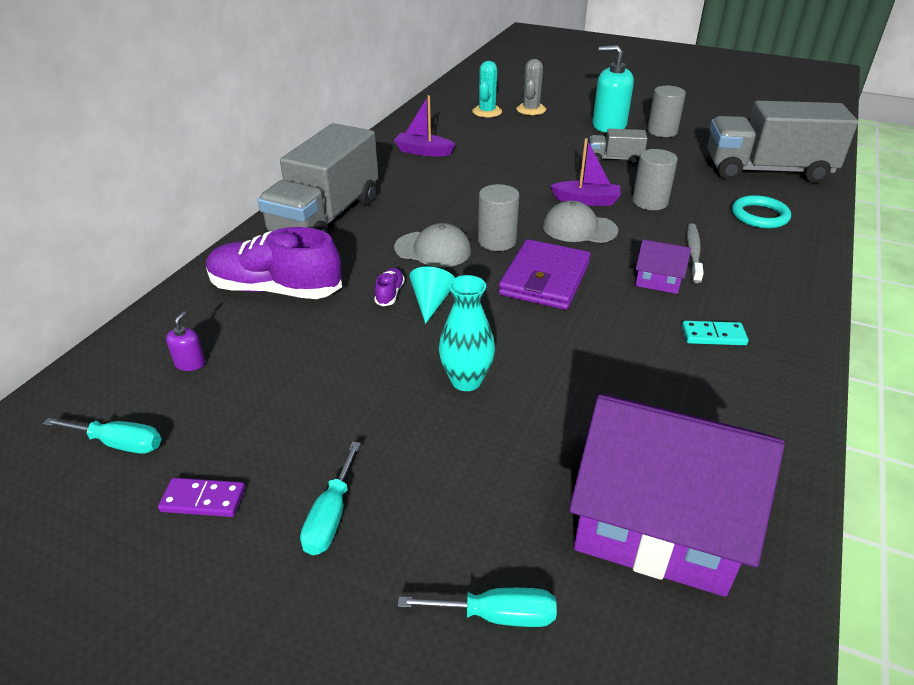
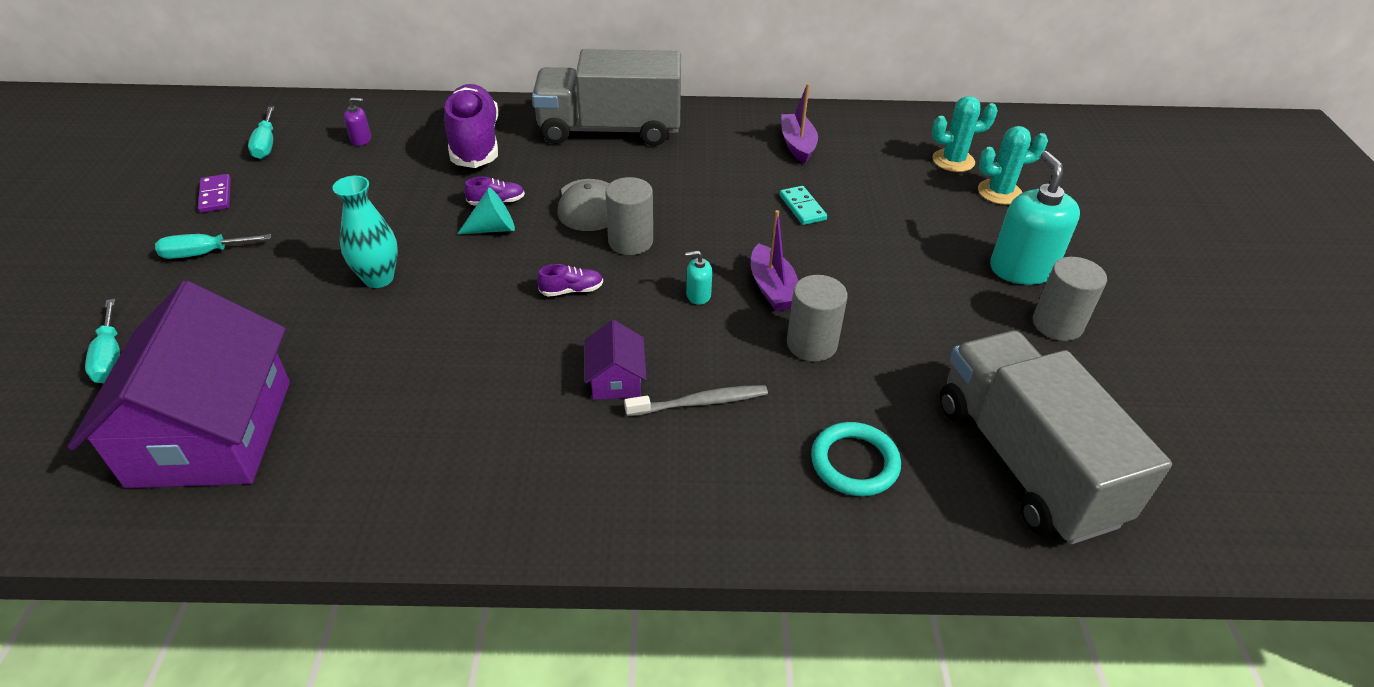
camera: 65 degrees right, 5 degrees up
(531, 109) = (999, 192): grey cactus -> turquoise cactus
(544, 279) = (571, 290): purple wallet -> purple shoe
(579, 228) = (698, 295): grey cap -> turquoise soap dispenser
(615, 159) = (914, 292): grey truck -> none
(713, 336) = (516, 441): turquoise domino -> turquoise domino (802, 207)

